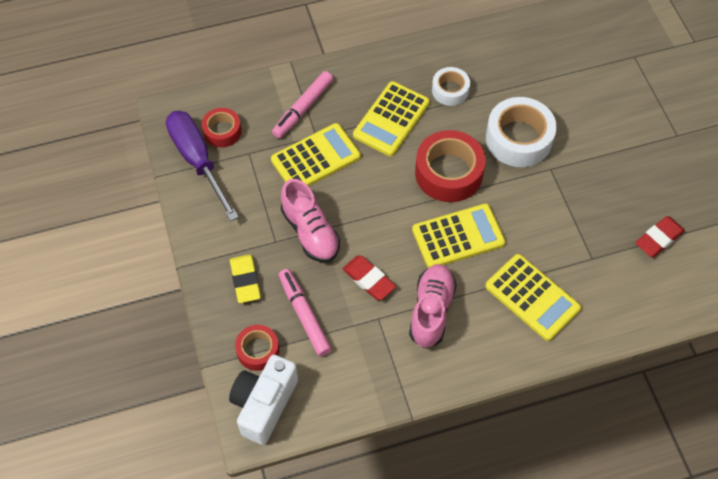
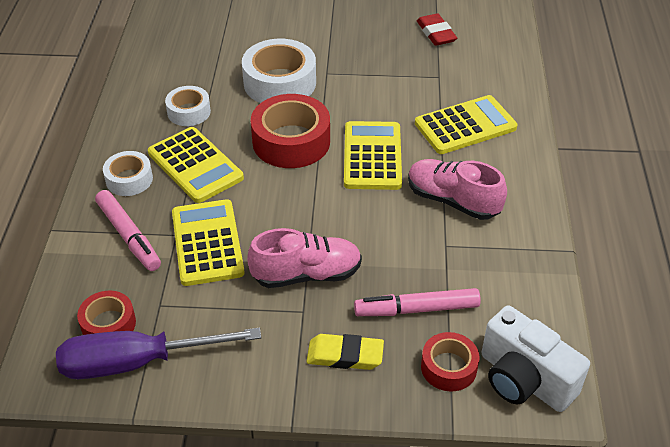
camera: 70 degrees left, 15 degrees down
(358, 84) = (129, 179): none -> white tape
(368, 279) = (393, 240): red eraser -> none

